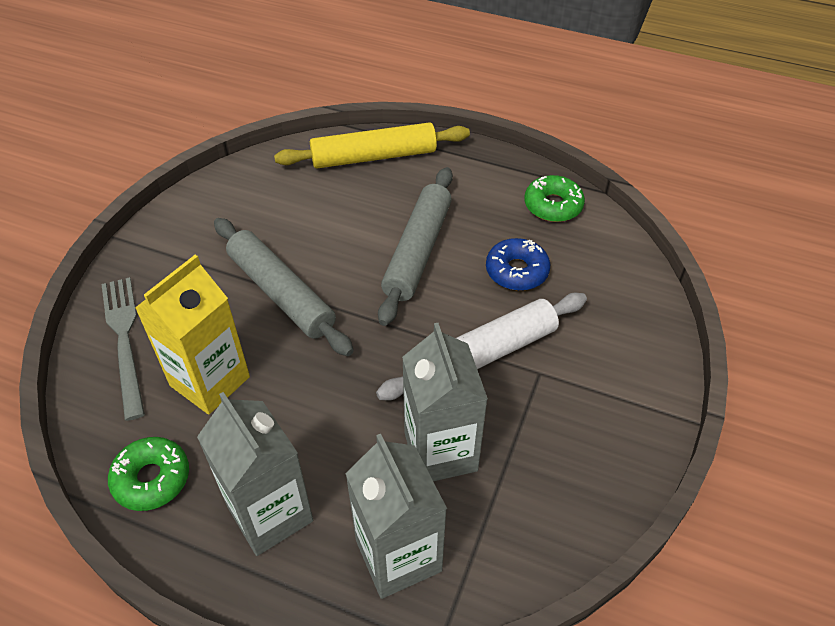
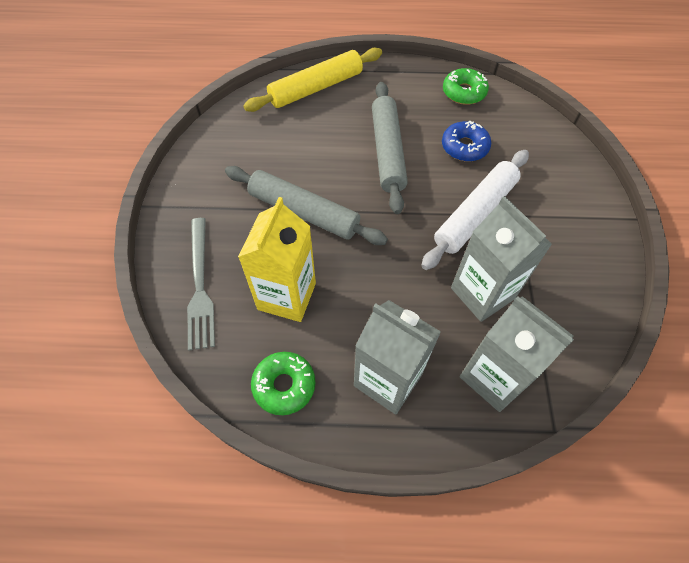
camera: 20 degrees left, 10 degrees up
(124, 340) = (200, 285): grey fork -> grey fork turned 150 degrees counterclockwise

